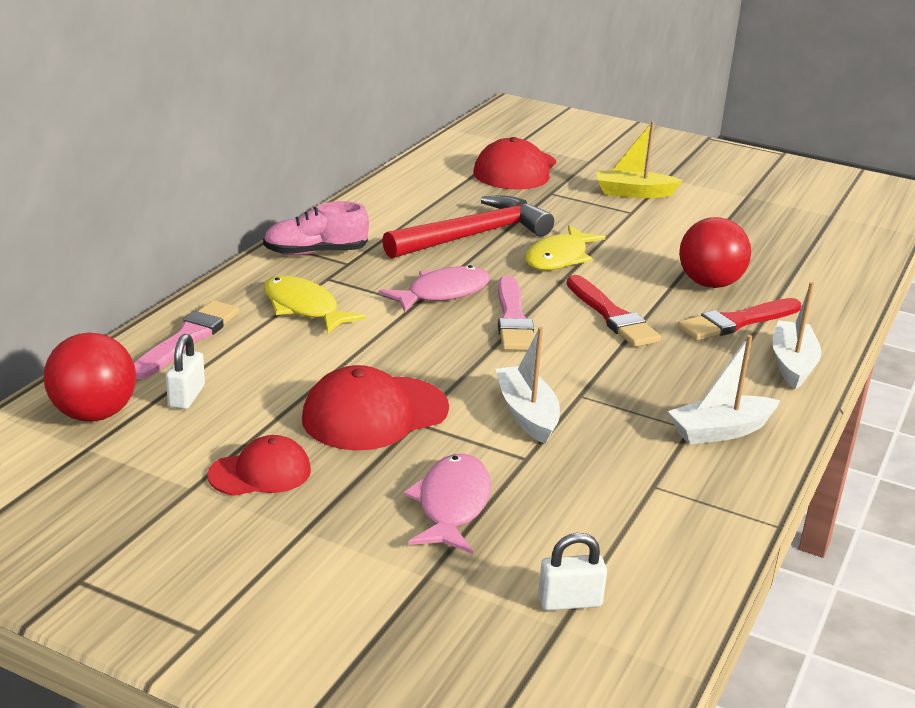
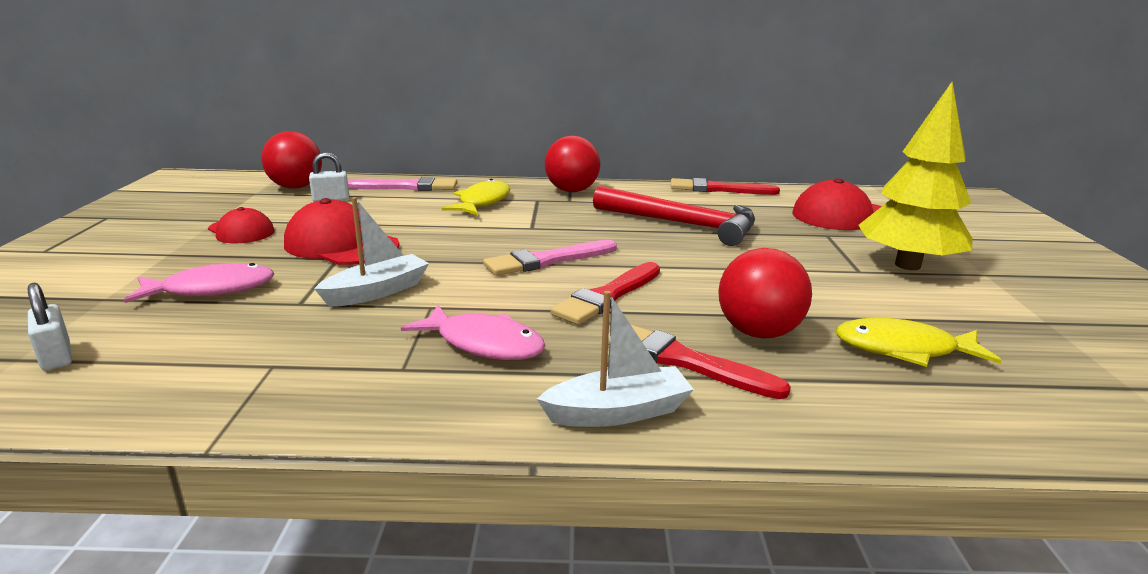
camera: 65 degrees right, 5 degrees down
(315, 253) = (572, 191): pink shoe -> red ball
(389, 188) = (718, 189): none -> red brush
(442, 293) = (561, 232): pink fish -> pink fish (484, 344)
(559, 258) = (695, 258): yellow fish -> yellow fish (903, 349)
(633, 193) = (907, 265): yellow boat -> yellow tree
(720, 431) = (407, 386): white boat -> none

